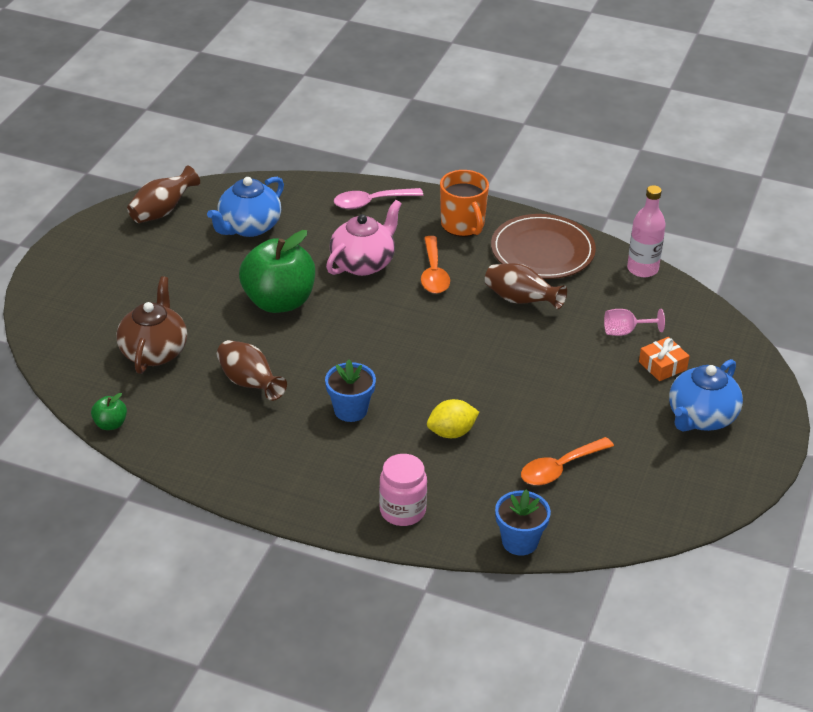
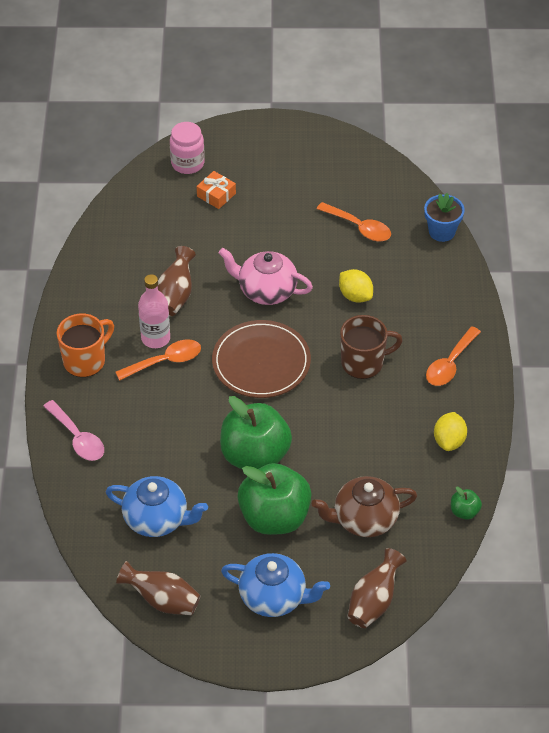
camera: 110 degrees left, 10 degrees up
(199, 295) = (274, 517): none -> green apple
(205, 442) = (449, 441): none -> yellow lemon
(249, 383) = (368, 438): brown vase -> brown vase (374, 601)
(308, 478) = (450, 364): none -> orange spoon
(350, 410) = (364, 363): blue flower pot -> brown mug
(363, 263) = (173, 414): pink teapot -> pink teapot (266, 290)
(402, 511) = (450, 300): pink jar -> pink jar (187, 163)
(542, 251) = (100, 297): brown plate -> brown plate (261, 362)
(625, 331) = (185, 223): pink goblet -> none
(642, 269) = (97, 229): pink bottle -> pink bottle (155, 338)
(701, 417) = (264, 164): blue teapot -> blue teapot (274, 597)

